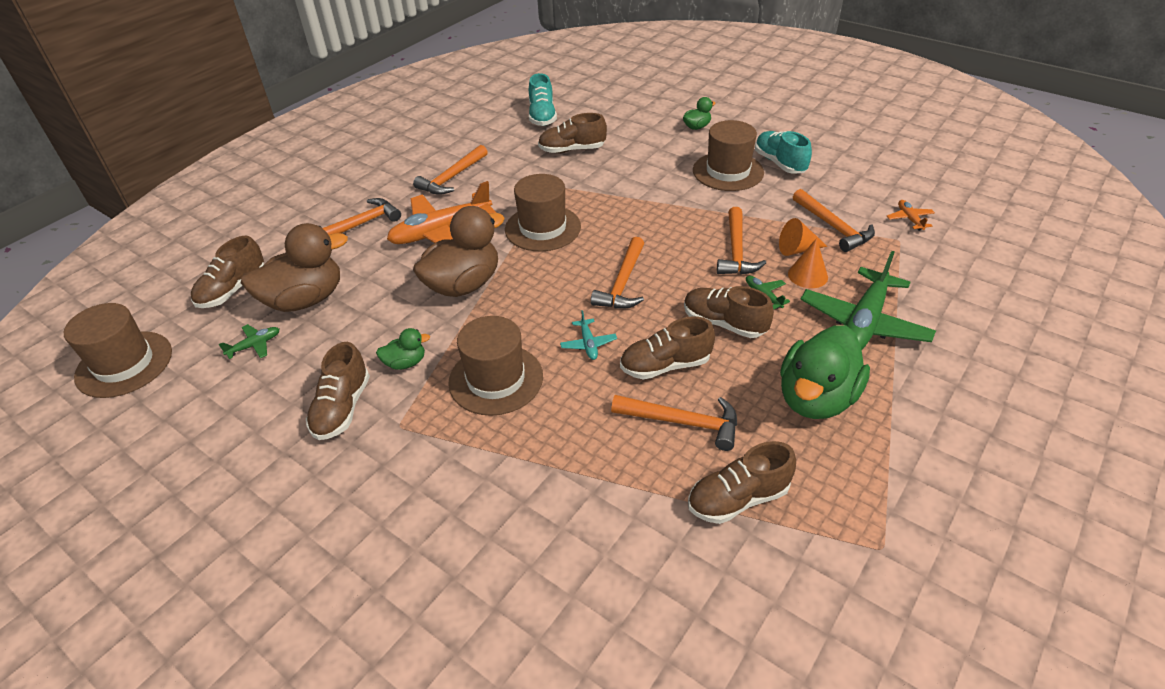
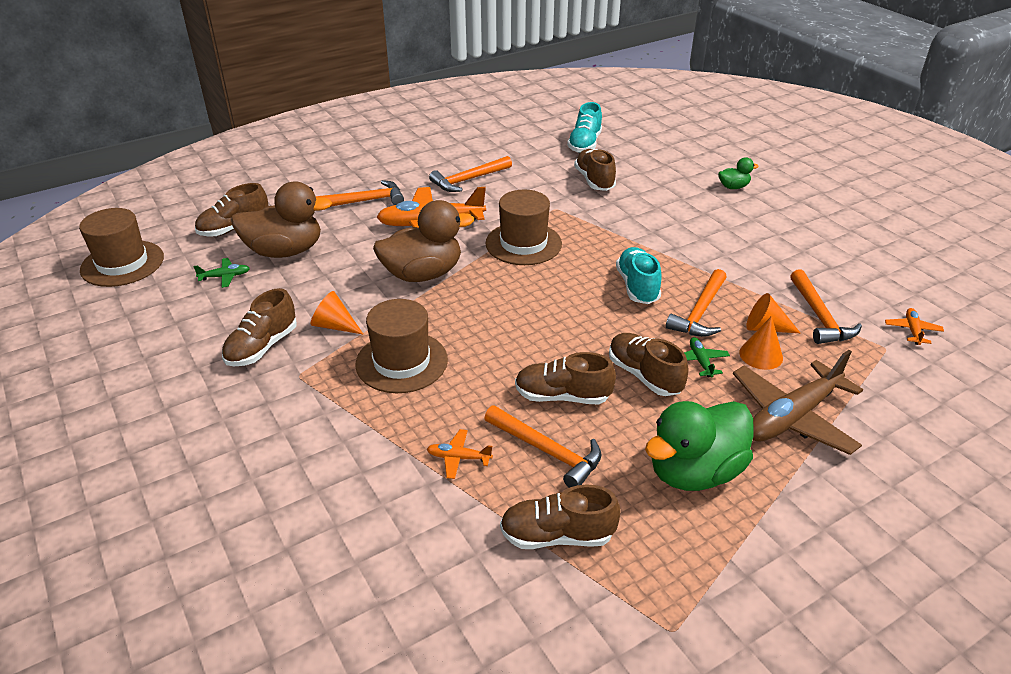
camera: 20 degrees right, 5 degrees down
(405, 363) = (334, 325): green duck -> orange cone
(572, 150) = (594, 180): brown shoe -> brown shoe turned 60 degrees clockwise
(588, 344) = (502, 356): turquoise plane -> none
(607, 456) = (458, 458): none -> orange plane
(622, 283) = (568, 312): orange hammer -> none
(728, 171) = (739, 236): brown hat -> none
(779, 163) = (800, 241): turquoise shoe -> turquoise shoe (637, 286)
(863, 323) = (792, 417): green plane -> brown plane

